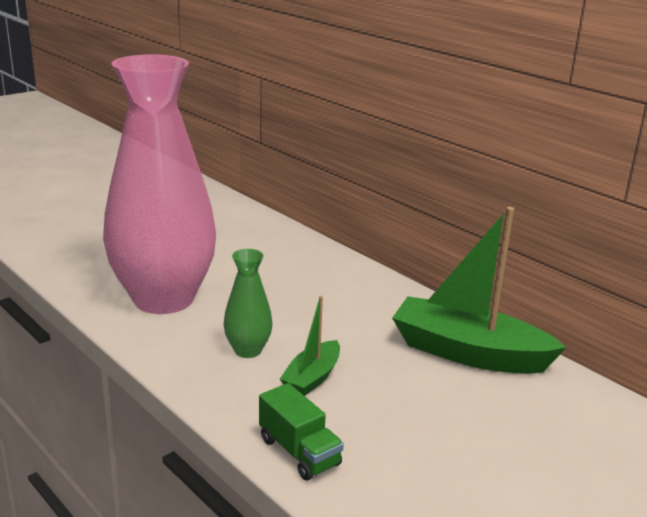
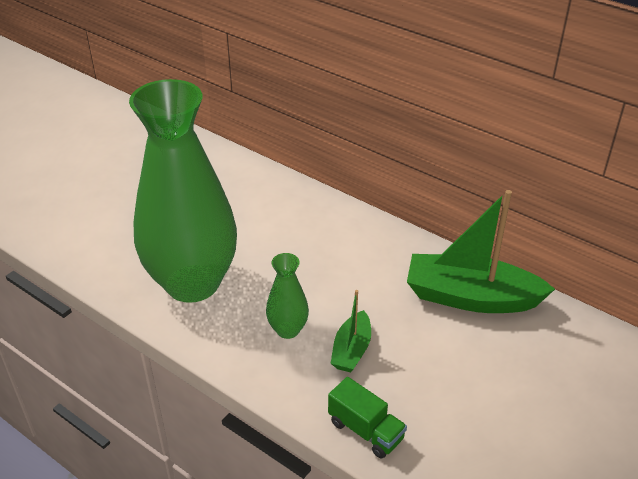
camera: 10 degrees left, 15 degrees up
(164, 299) = (192, 283): pink vase -> green vase

